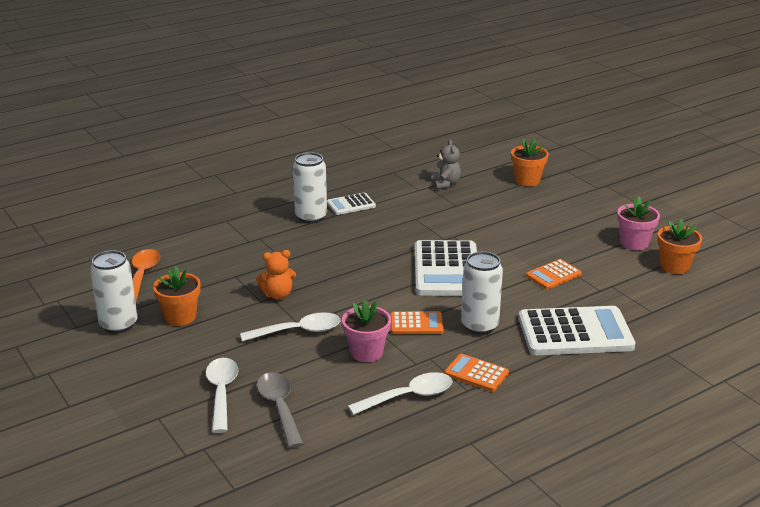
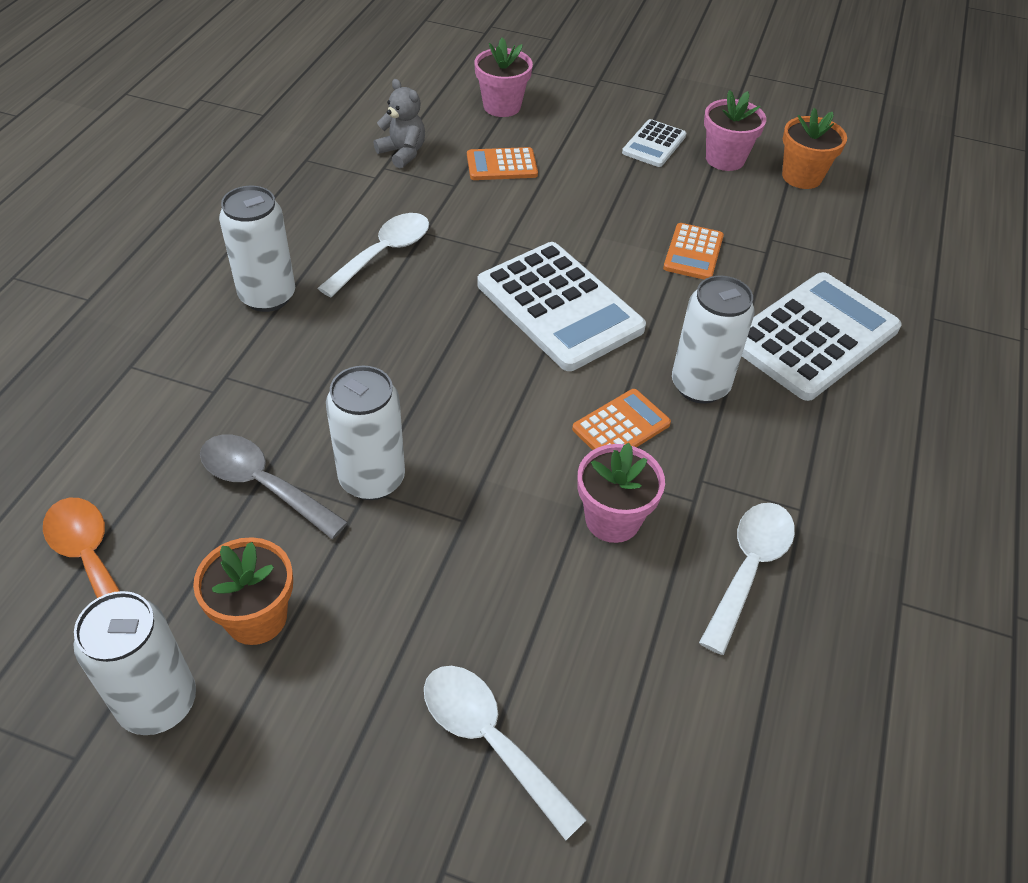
camera: 40 degrees left, 20 degrees up
(278, 295) = (372, 479): orange teddy bear -> white can
(279, 407) = (606, 710): grey spoon -> grey spoon (262, 484)
(299, 331) = (478, 535): white spoon -> white spoon (383, 253)
(351, 205) = (306, 246): white calculator -> white calculator (654, 144)
(476, 373) = (782, 473): orange calculator -> orange calculator (502, 165)
(527, 180) = (502, 106): orange flower pot -> pink flower pot

